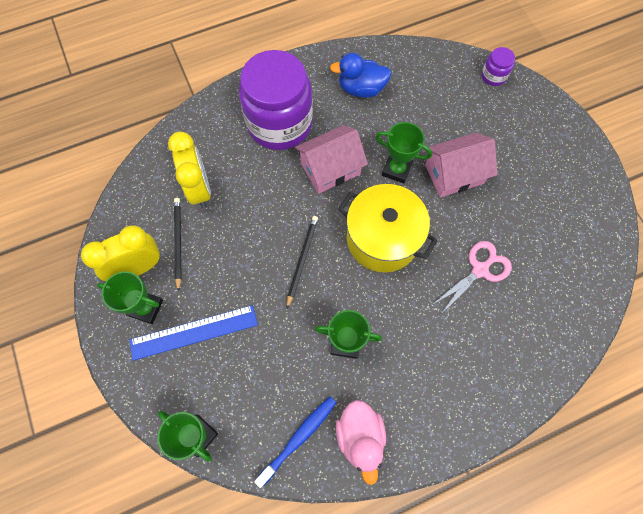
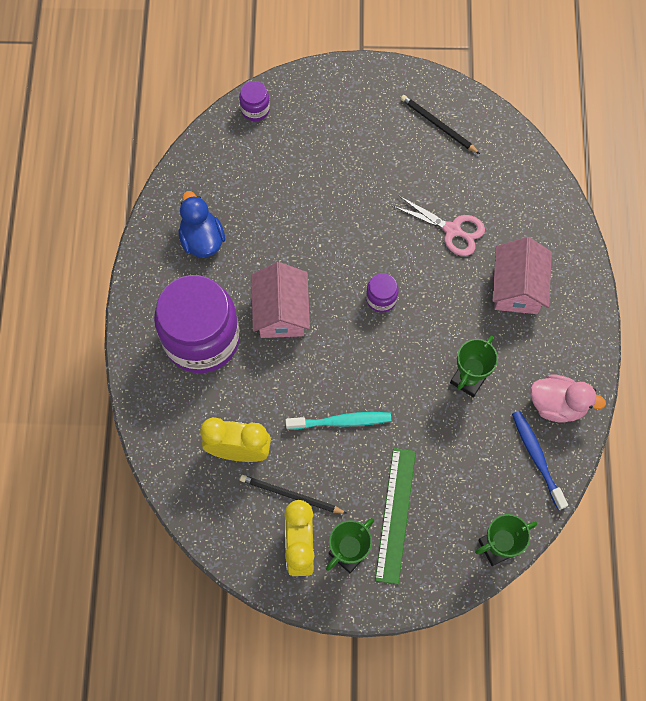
camera: 65 degrees left, 0 degrees up
(194, 332) = (396, 514): blue ruler -> green ruler
(257, 253) = (341, 421): none -> turquoise toothbrush
(302, 260) = (368, 382): black pencil -> black pencil (438, 125)
(361, 89) = (202, 239): blue duck -> blue duck turned 135 degrees clockwise
(382, 239) = (381, 299): yellow pot -> purple jar
(396, 170) = (314, 251): green trophy -> none
(454, 174) = (345, 202): pink house -> pink house (517, 287)
(479, 270) = (452, 230): pink scissors -> pink scissors turned 135 degrees clockwise

